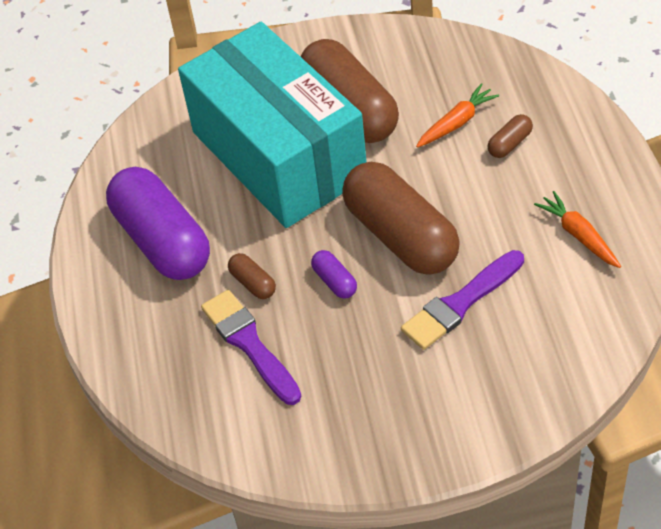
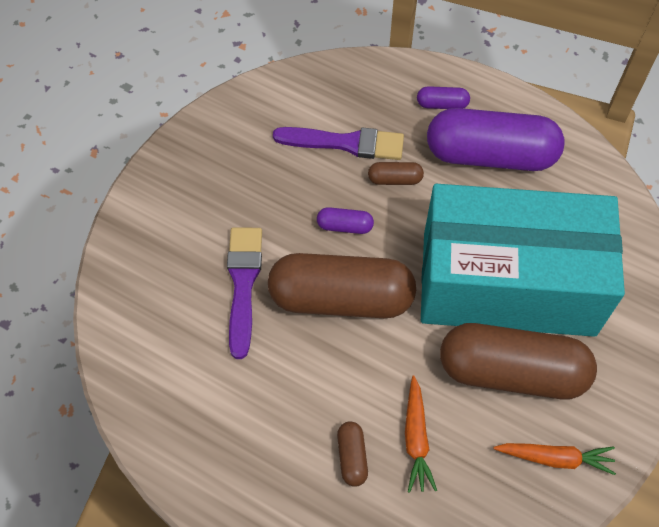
camera: 125 degrees right, 10 degrees up
(136, 308) = (442, 104): none -> purple capsule
(579, 235) = (212, 416): orange carrot -> orange carrot (555, 458)

